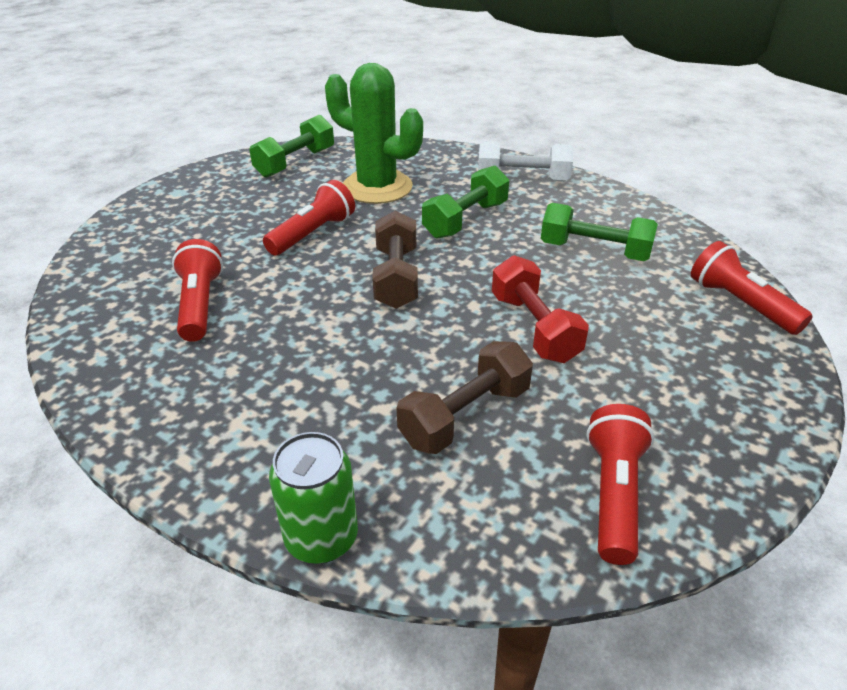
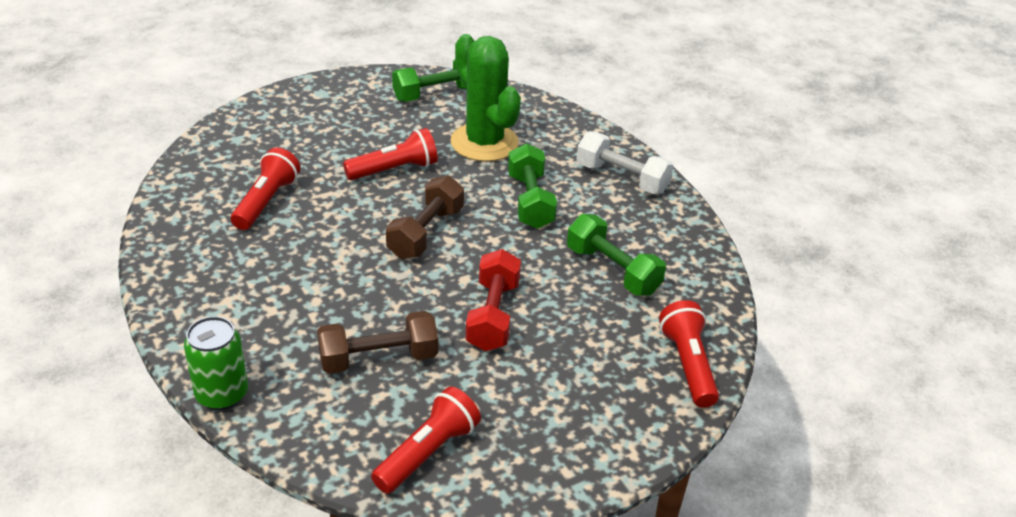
camera: 25 degrees right, 0 degrees up
(465, 220) = (530, 201): green dumbbell -> green dumbbell turned 75 degrees counterclockwise

